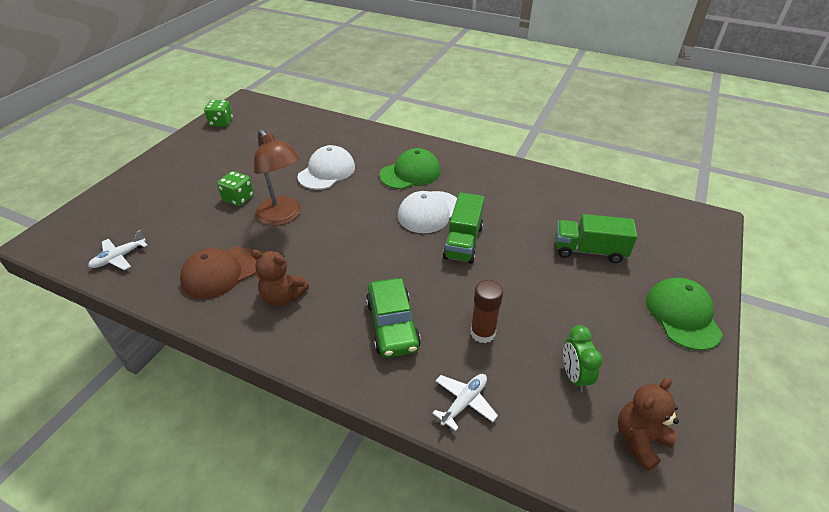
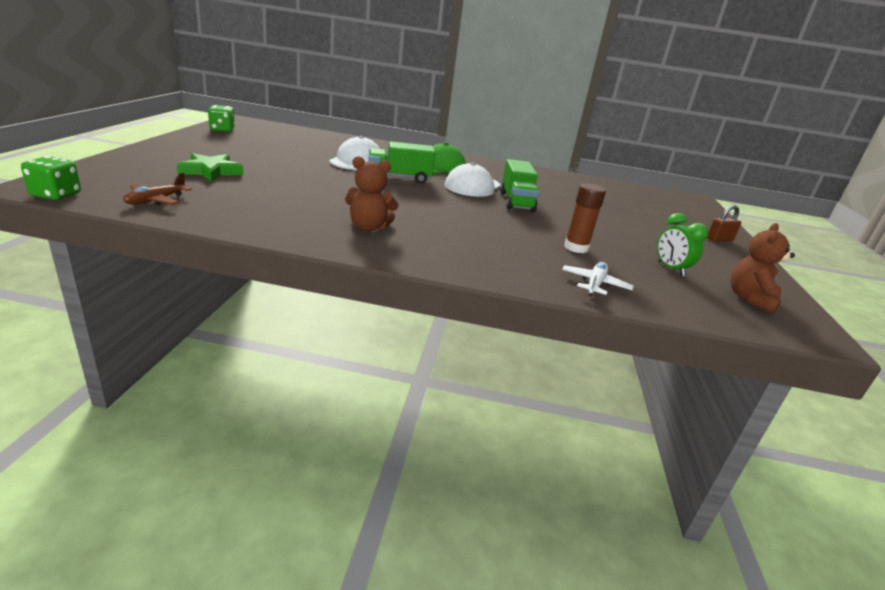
camera: 20 degrees left, 15 degrees down
(119, 257) = (156, 200): white plane -> brown plane
(182, 203) = (211, 171): none -> green star
(221, 272) = (288, 212): brown cap -> none
(238, 198) = (275, 171): green dice -> green dice (56, 195)
(283, 216) = (332, 183): brown lamp -> none
(392, 325) = (492, 243): green car -> none
(589, 251) = (622, 209): green truck -> green truck (399, 178)
(682, 315) = (719, 239): green cap -> brown padlock

